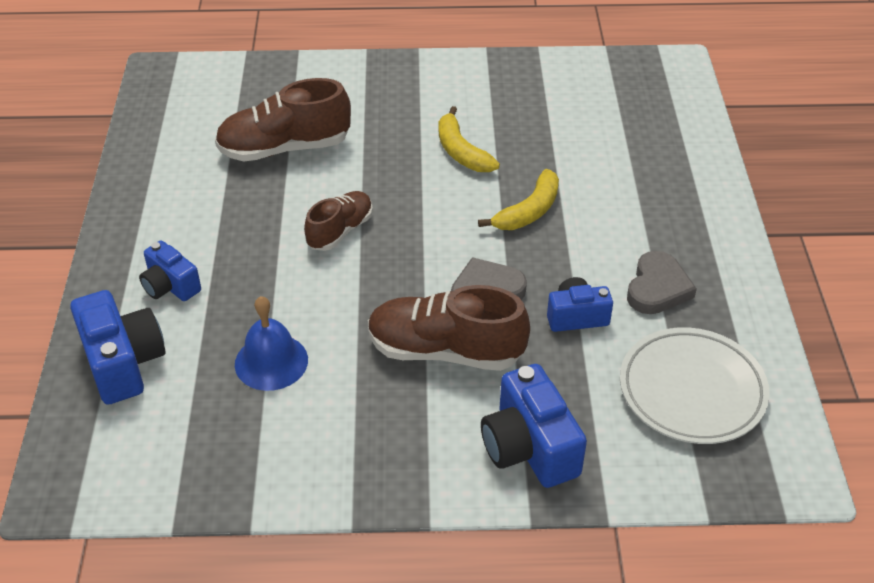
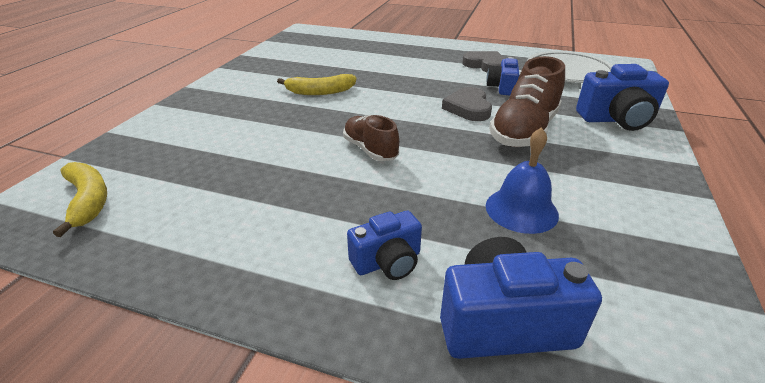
camera: 70 degrees left, 10 degrees down
(285, 148) = (237, 159): brown shoe -> none
(529, 211) = (399, 83): yellow banana -> yellow banana (88, 201)

